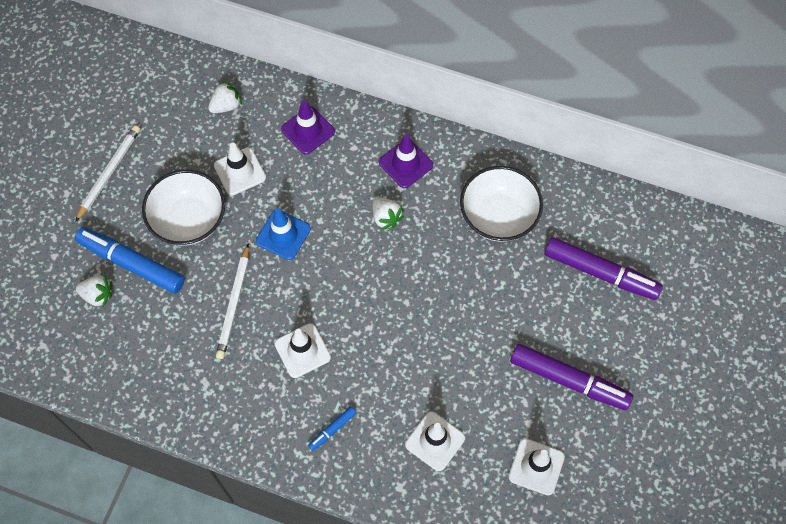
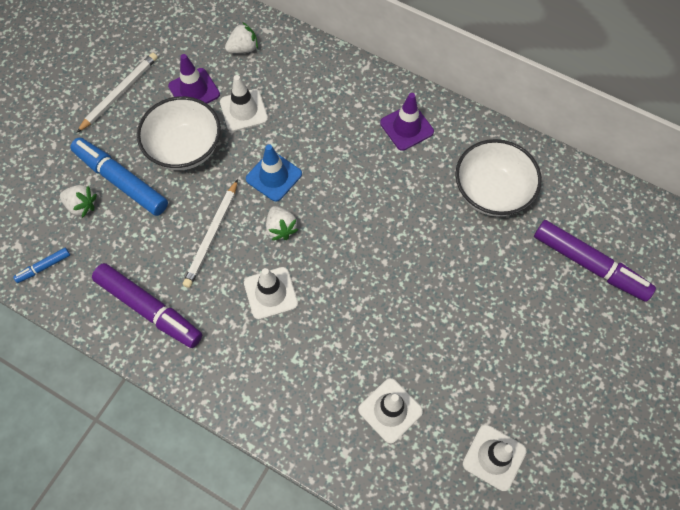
camera: 10 degrees right, 0 degrees up
(308, 130) = (317, 82): purple traffic cone -> purple traffic cone (194, 90)
(332, 430) = (285, 379): blue marker -> blue marker (44, 267)
(386, 217) = (378, 175): white strawberry -> white strawberry (281, 228)
(569, 380) = (542, 370): purple marker -> purple marker (149, 309)

